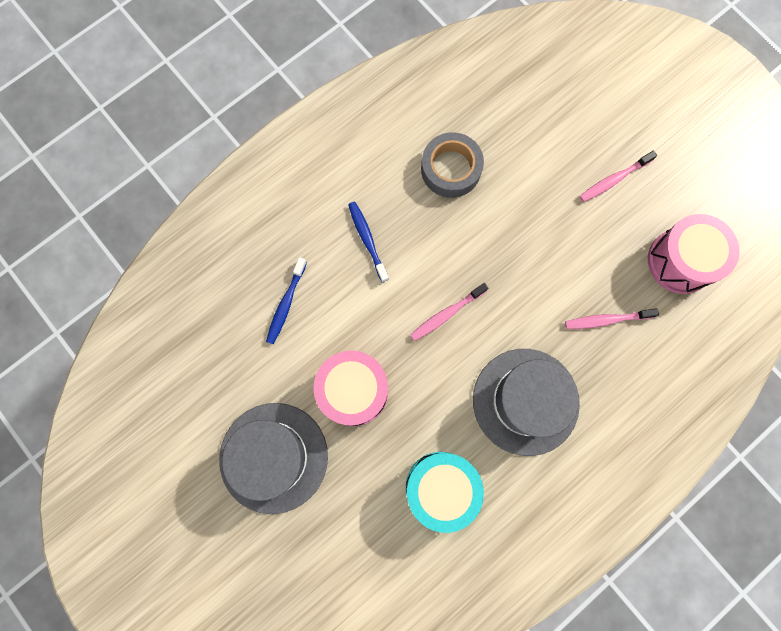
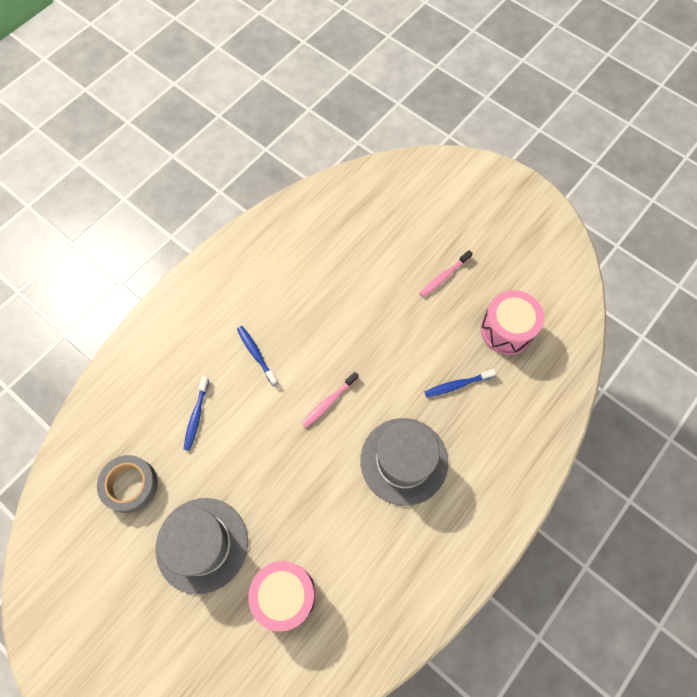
camera: 10 degrees left, 10 degrees down
(353, 391) = (262, 477): pink drum -> pink drum (285, 595)
(441, 488) = (346, 545): turquoise drum -> none
(451, 169) = (315, 288): grey tape -> grey tape (130, 485)
(606, 320) = (457, 385): pink toothbrush -> blue toothbrush

